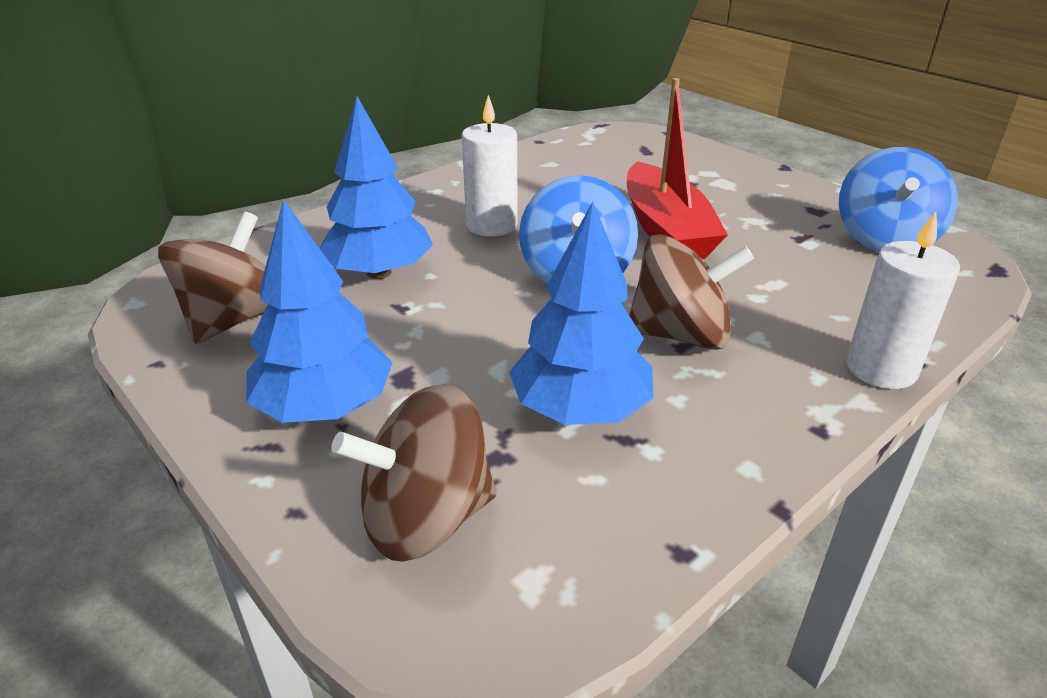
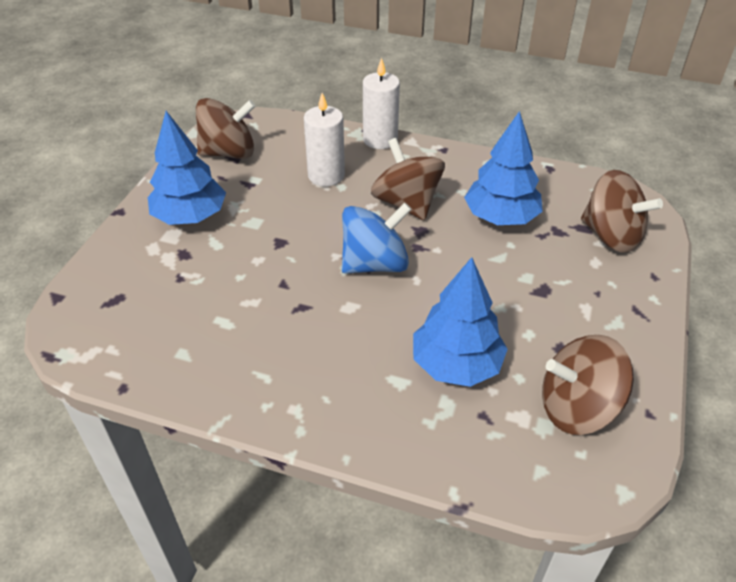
camera: 120 degrees left, 10 degrees up
(325, 407) = (594, 307): blue tree -> blue tree (190, 216)
(491, 225) = (337, 337): white candle -> white candle (326, 175)
(666, 230) = (278, 242): red boat -> none
(884, 239) = (229, 153): blue spinning top -> brown spinning top

